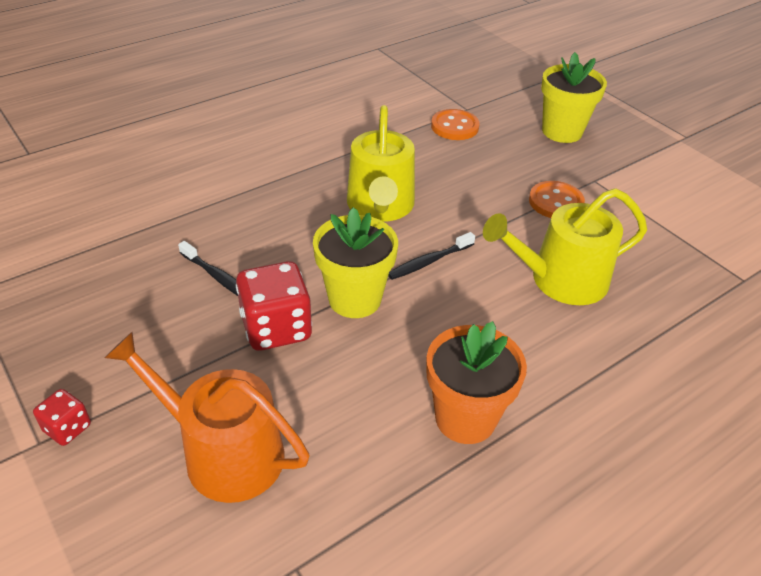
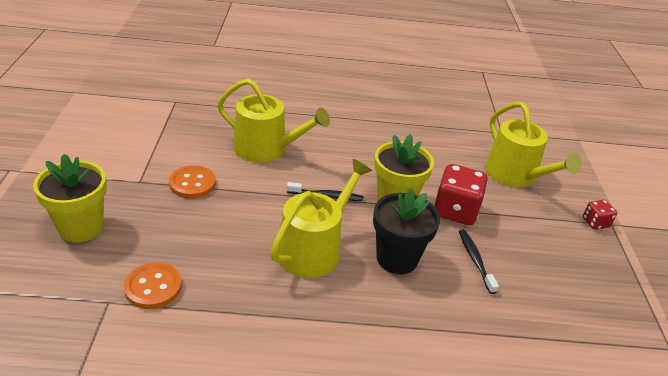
camera: 145 degrees left, 5 degrees down
(223, 452) = (515, 175): orange watering can -> yellow watering can
(299, 237) = (397, 258): none -> black flower pot
(465, 418) = (391, 132): orange flower pot -> none

